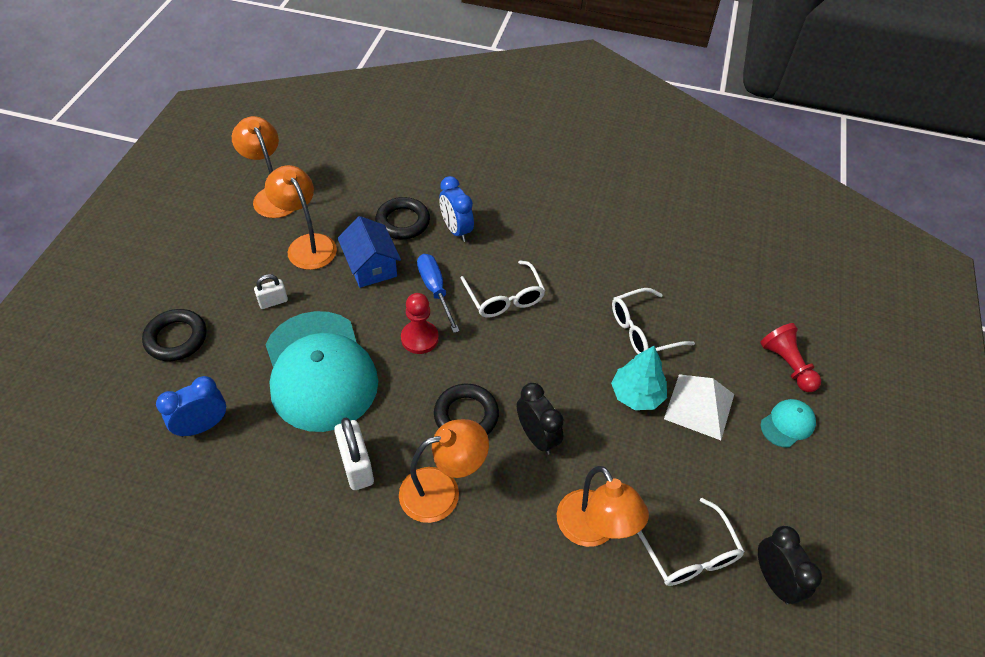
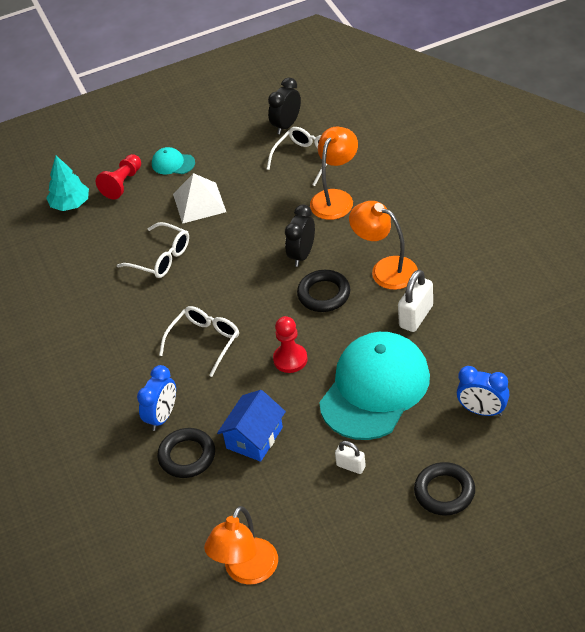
camera: 120 degrees left, 5 degrees down
(307, 244) = (275, 496): orange lamp -> none
(435, 290) = (238, 383): blue screwdriver -> none
(636, 395) = (220, 232): turquoise tree -> turquoise tree (70, 204)

